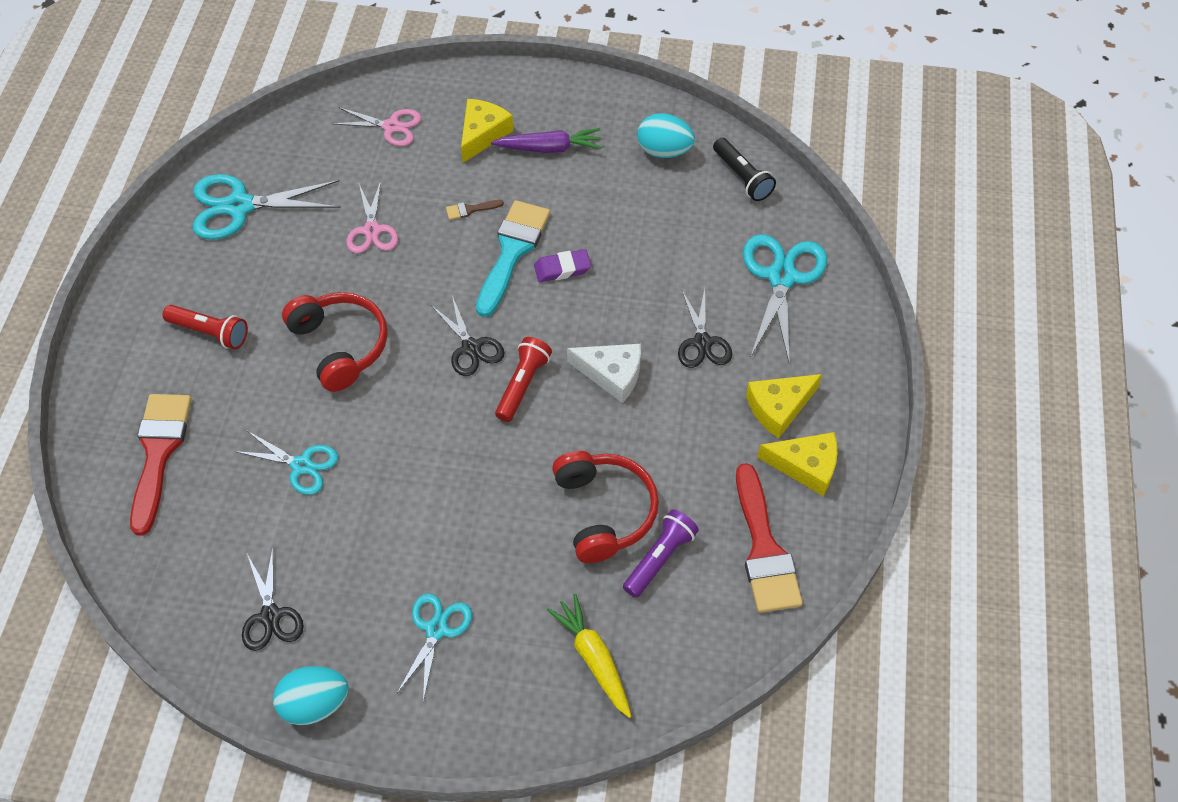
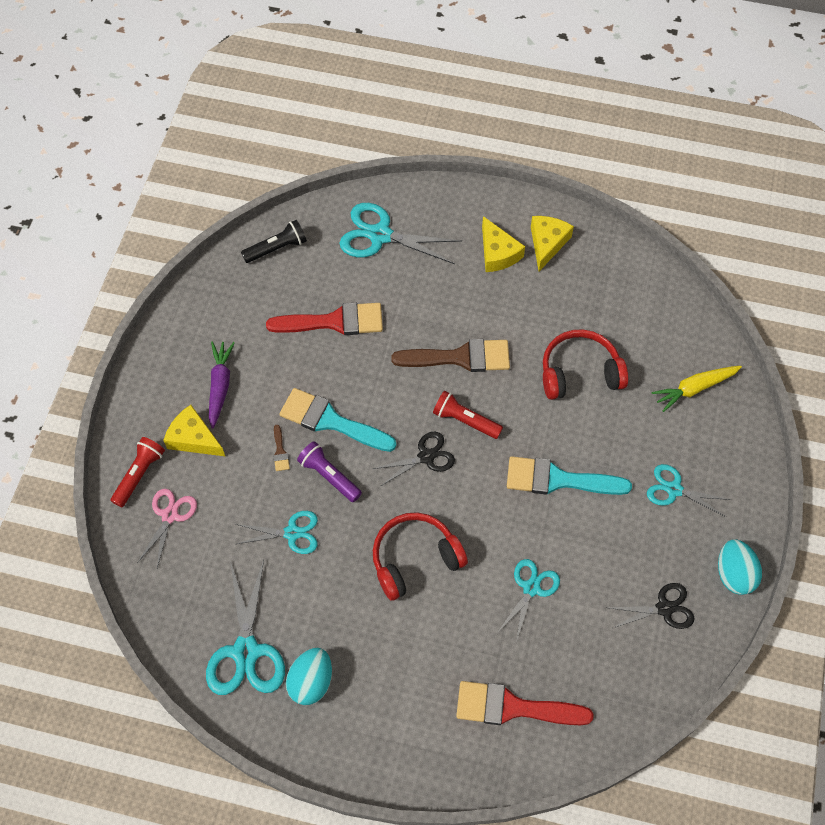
camera: 85 degrees left, 5 degrees up
(210, 332) = (390, 671): red flashlight -> red flashlight (139, 475)
(372, 230) = (292, 533): pink scissors -> turquoise scissors
(446, 490) = (558, 479): none -> turquoise brush
(562, 269) = (353, 385): purple eraser -> none
(612, 374) = (460, 357): white cheese -> brown brush
(659, 558) = (618, 341): purple flashlight -> purple flashlight (329, 476)
(664, 151) = (239, 300): turquoise egg -> turquoise egg (311, 682)
(702, 342) = (436, 294): black scissors -> none
(764, 549) = (612, 277): red brush -> red brush (334, 321)

